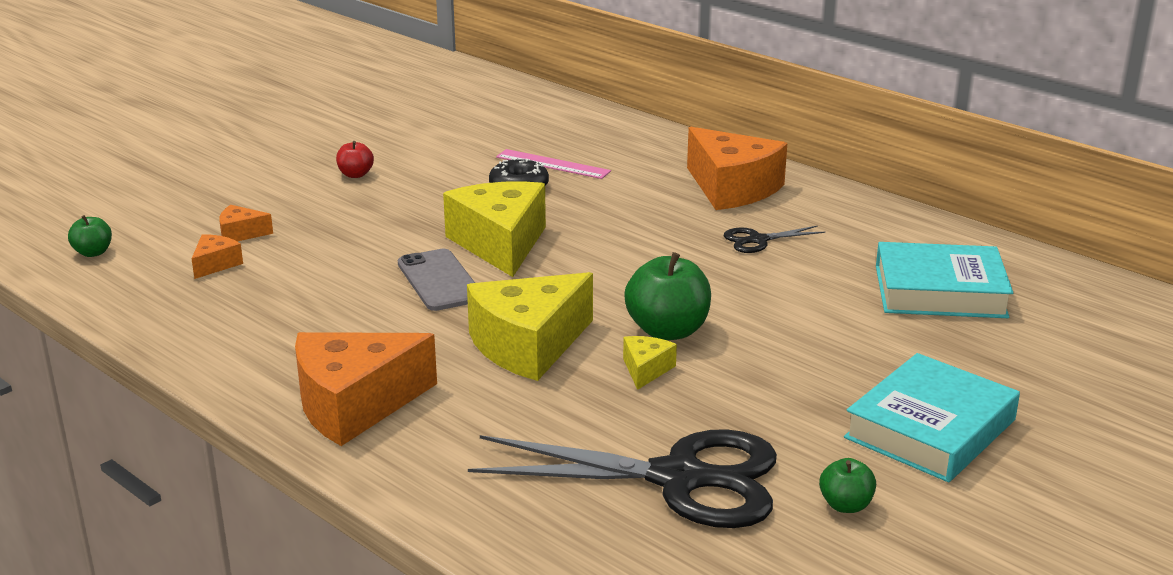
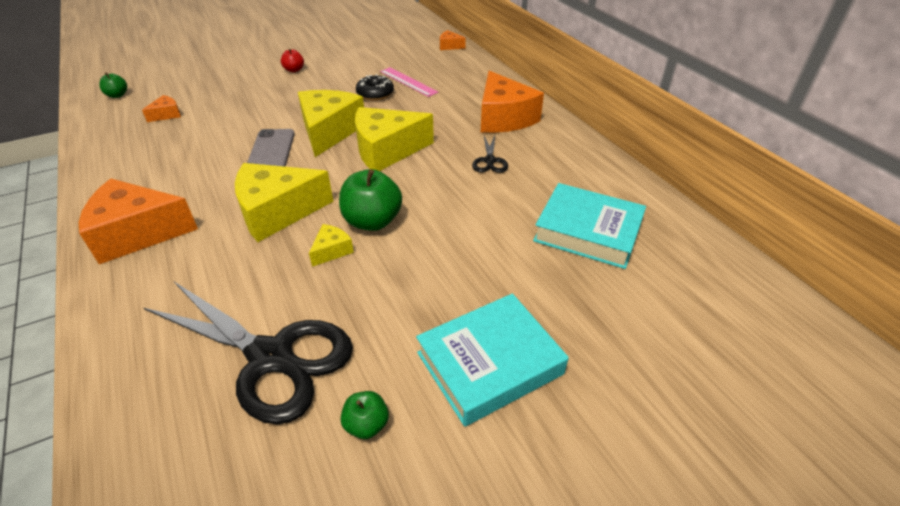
camera: 20 degrees right, 15 degrees up
(241, 234) = (199, 97): orange cheese -> orange cheese (449, 46)
(607, 252) = (387, 150): none -> yellow cheese
(758, 240) = (490, 161): black scissors -> black scissors turned 90 degrees counterclockwise

